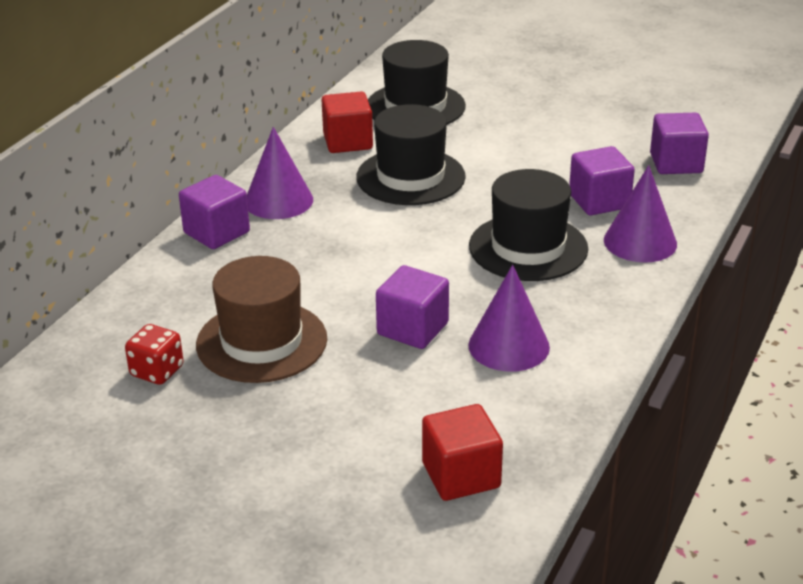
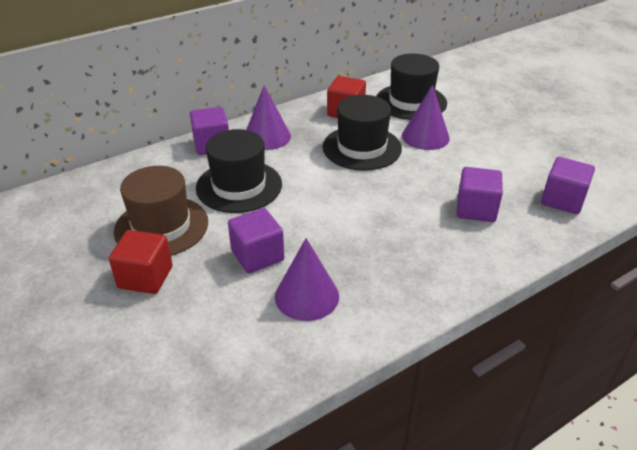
camera: 30 degrees right, 5 degrees up
(157, 371) = (87, 222): red dice -> none
(461, 475) = (176, 385): red cube -> red cube (145, 277)
(528, 247) = (391, 226): black hat -> black hat (239, 186)
(640, 242) = (478, 252): purple cone -> purple cone (425, 136)

